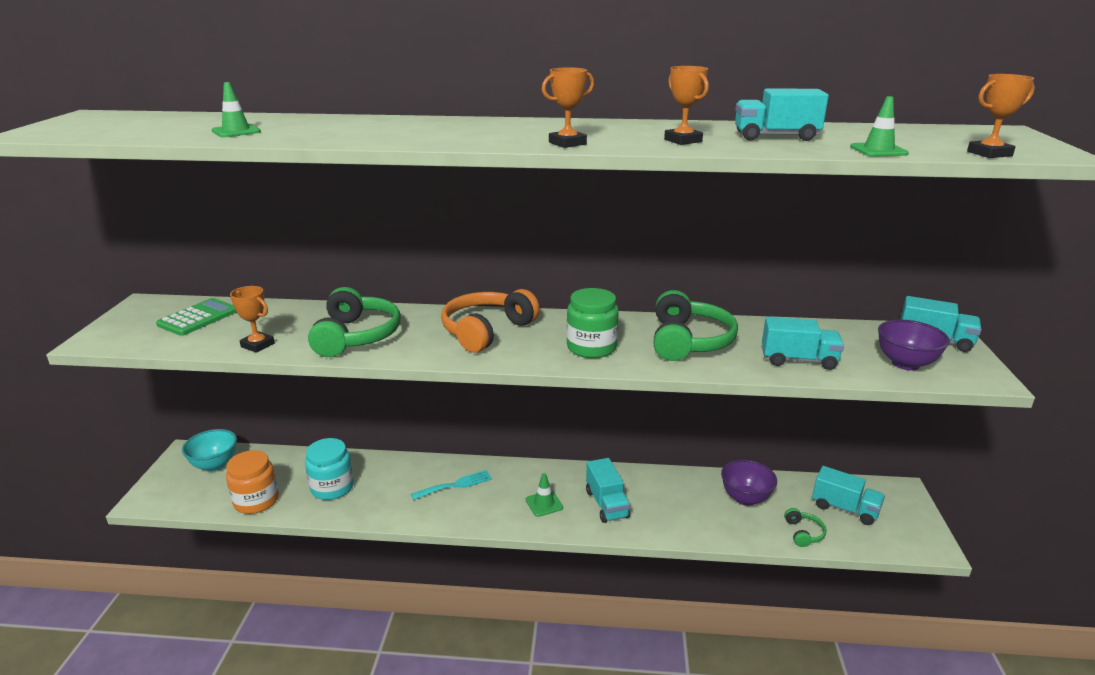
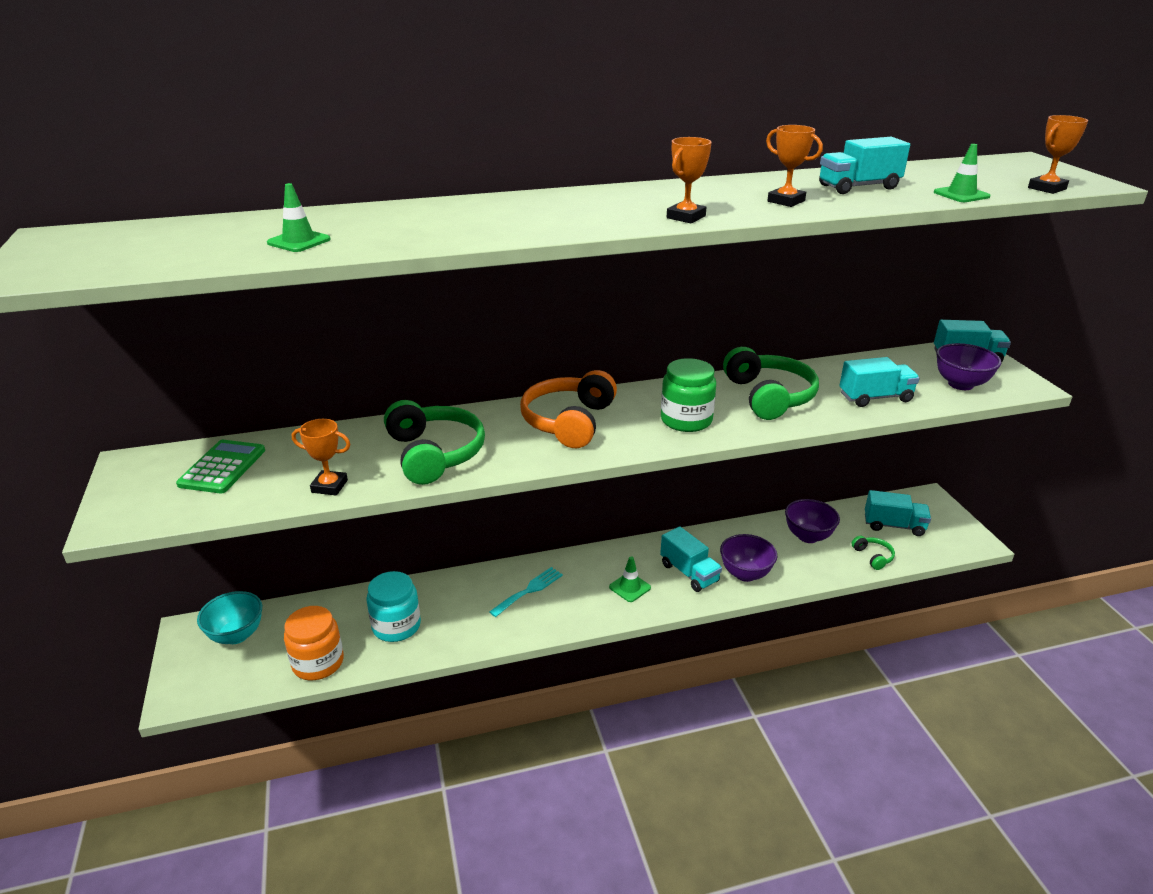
camera: 20 degrees left, 5 degrees up
(660, 518) = (745, 574): none -> purple bowl

